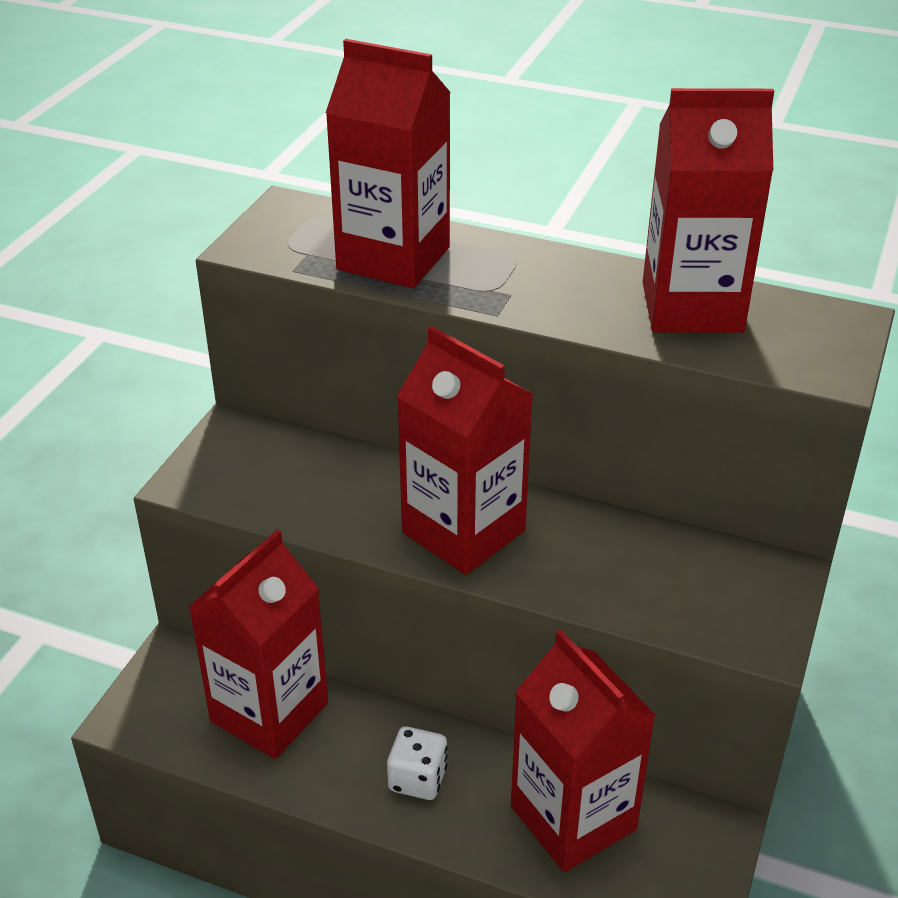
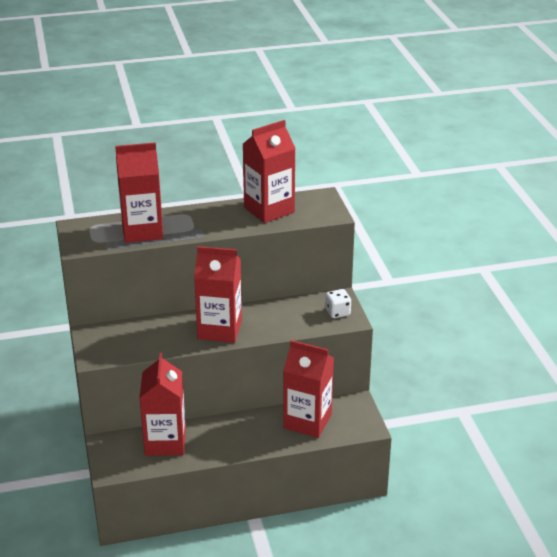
camera: 35 degrees left, 5 degrees down
(417, 779) = (242, 436): white dice -> white dice (337, 312)

